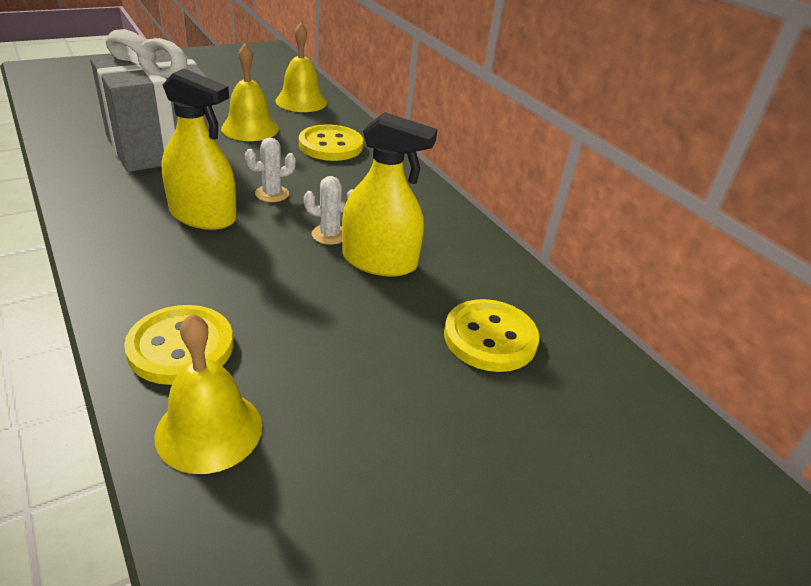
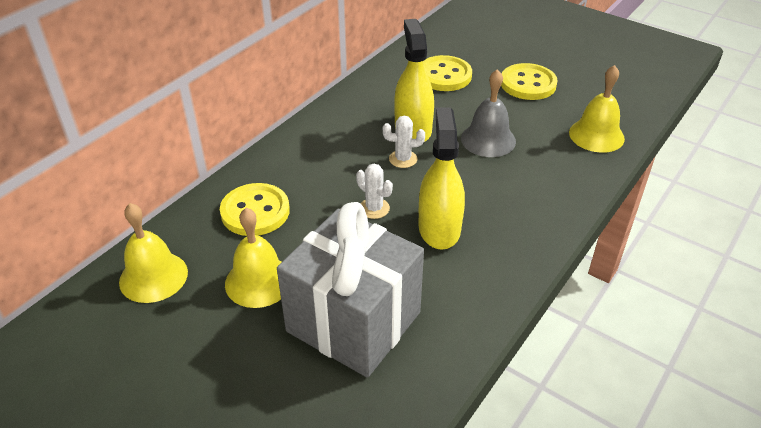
camera: 110 degrees left, 5 degrees up
(181, 347) = (564, 169): yellow button -> yellow button (528, 84)
(305, 310) = (488, 139): none -> grey bell
(329, 235) = (403, 159): white cactus -> white cactus turned 75 degrees counterclockwise

